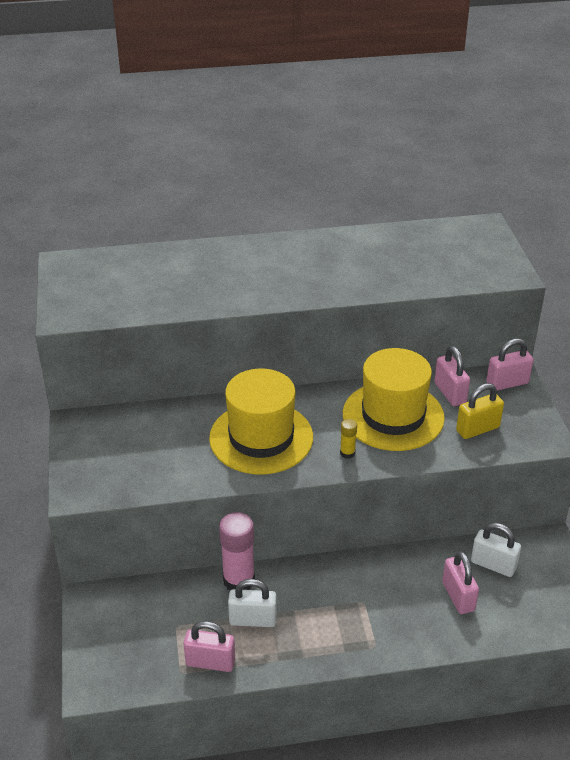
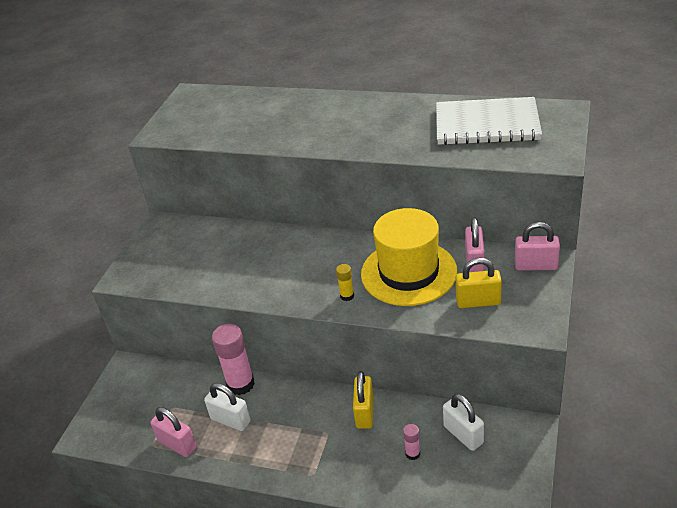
camera: 30 degrees right, 0 degrees up
(261, 437) = (286, 266): yellow hat -> none
(388, 571) = (365, 412): none -> yellow padlock
(423, 250) = (486, 124): none -> white notebook
(458, 596) = (412, 453): pink padlock -> pink glue stick

